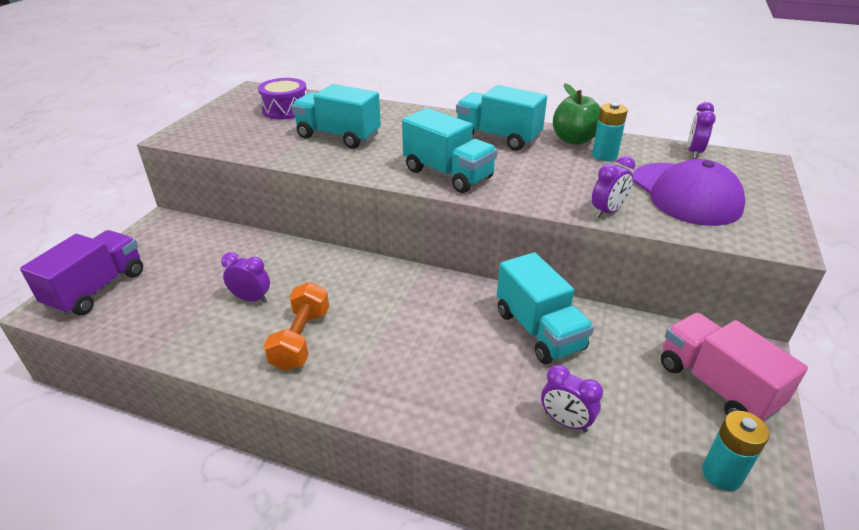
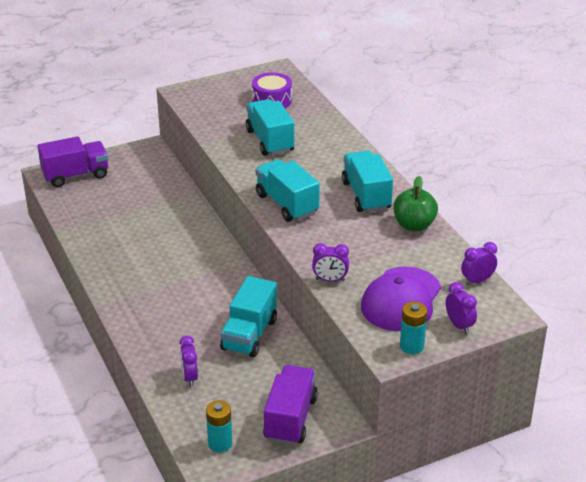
camera: 45 degrees right, 0 degrees up
(251, 299) = (136, 225): purple clock -> purple clock (459, 325)
(301, 339) = (131, 261): orange dumbbell -> none
(448, 174) = (286, 204): turquoise truck -> turquoise truck turned 150 degrees clockwise
(604, 156) = (408, 247): turquoise battery -> turquoise battery (411, 346)
(716, 385) = (290, 418): pink truck -> purple truck

